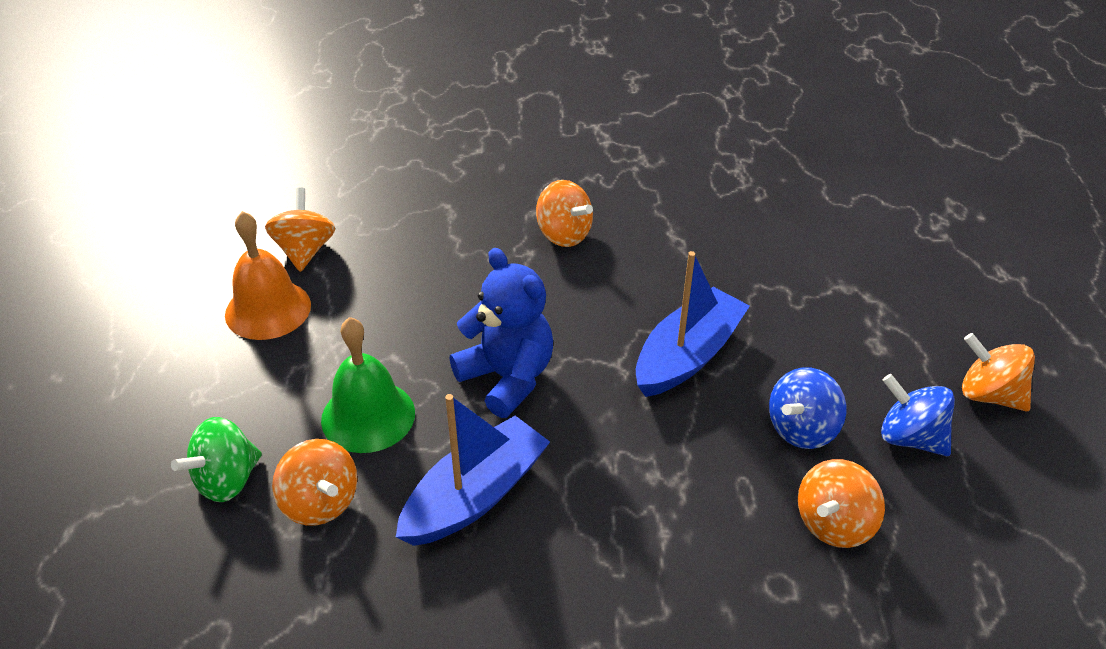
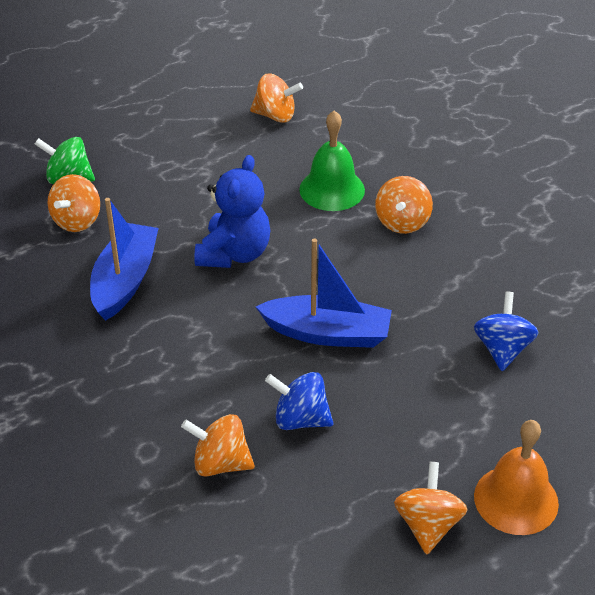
camera: 60 degrees right, 0 degrees up
(268, 309) = (210, 127): orange bell -> orange bell (516, 499)
(305, 251) = (275, 115): orange spinning top -> orange spinning top turned 45 degrees clockwise
(368, 416) = (155, 208): green bell -> green bell (332, 189)
(475, 496) = (125, 281): blue boat -> blue boat turned 90 degrees counterclockwise
(910, 437) = (339, 485): blue spinning top -> blue spinning top (502, 349)

